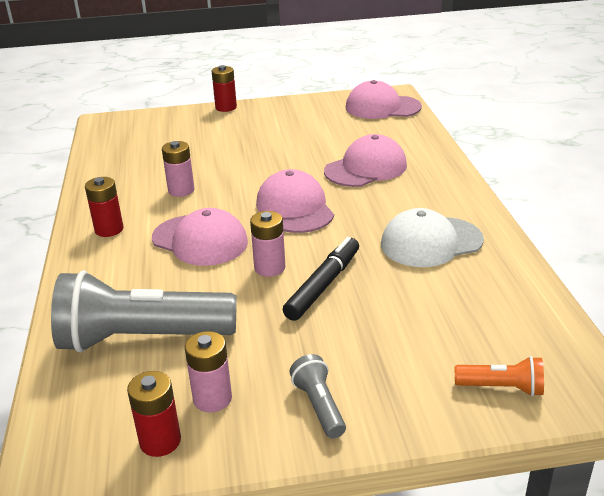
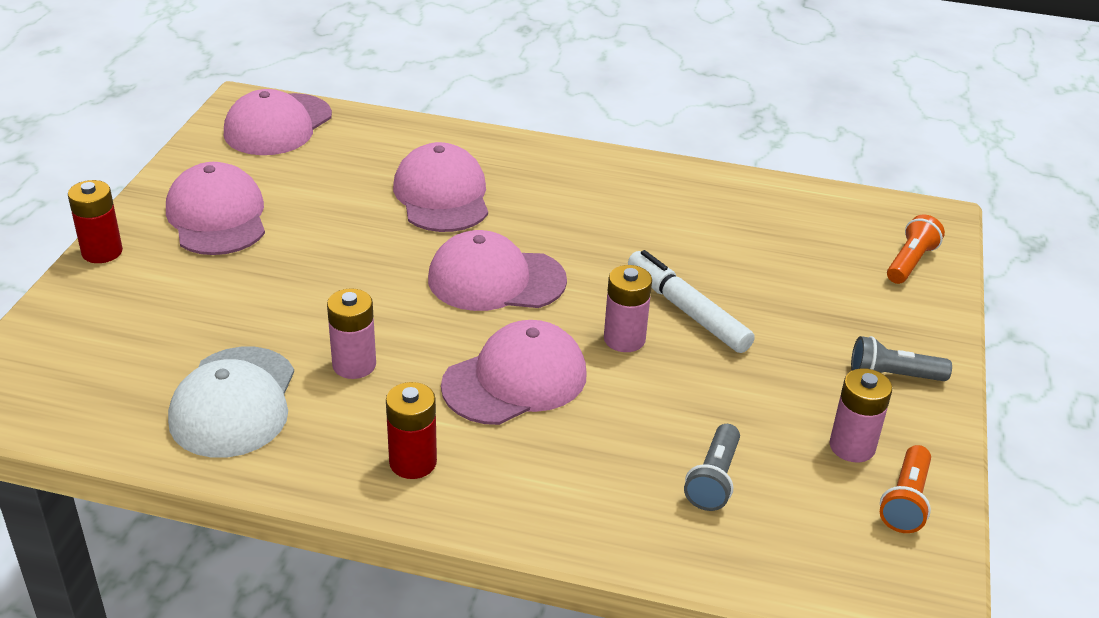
camera: 70 degrees left, 5 degrees up
(142, 338) = (713, 479): grey flashlight -> grey flashlight, size x0.45
(160, 441) = (905, 501): red battery -> orange flashlight
(280, 120) = (217, 217): none -> pink cap
(323, 285) = (687, 310): black marker -> white marker
(431, 242) = (651, 212): white cap -> white cap (234, 402)

